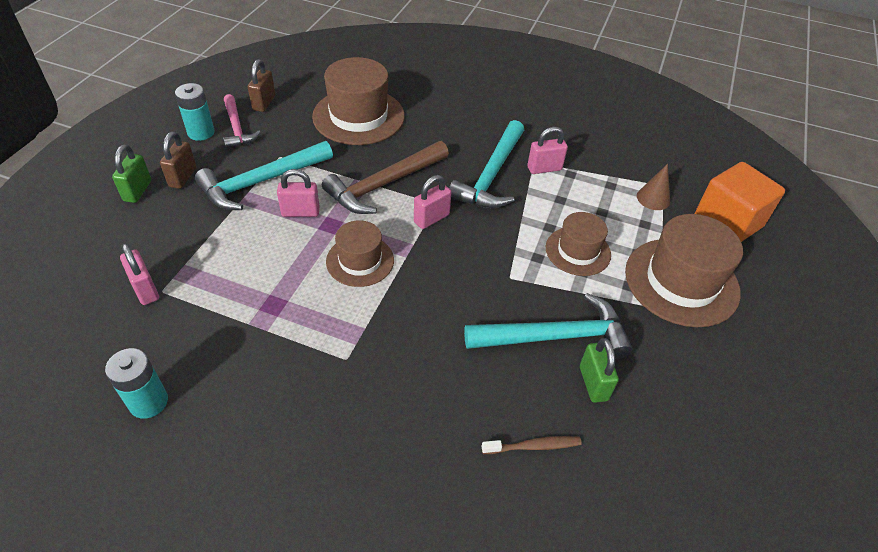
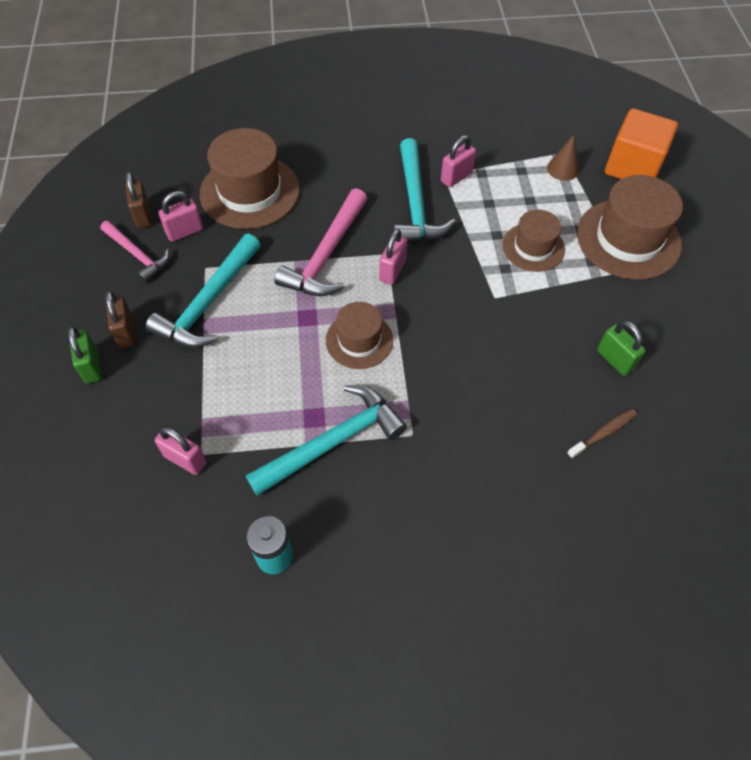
camera: 25 degrees left, 10 degrees up
(201, 132) = (104, 275): turquoise battery -> none
(300, 212) = (270, 317): pink padlock -> pink padlock (185, 231)
(384, 184) = (326, 255): brown hammer -> pink hammer
(555, 336) = (563, 334): turquoise hammer -> turquoise hammer (333, 442)

